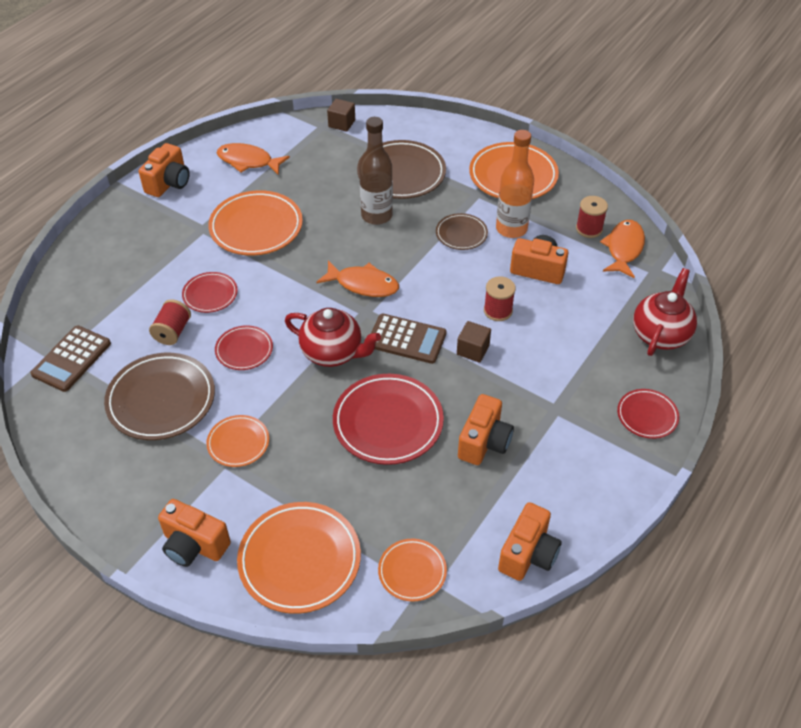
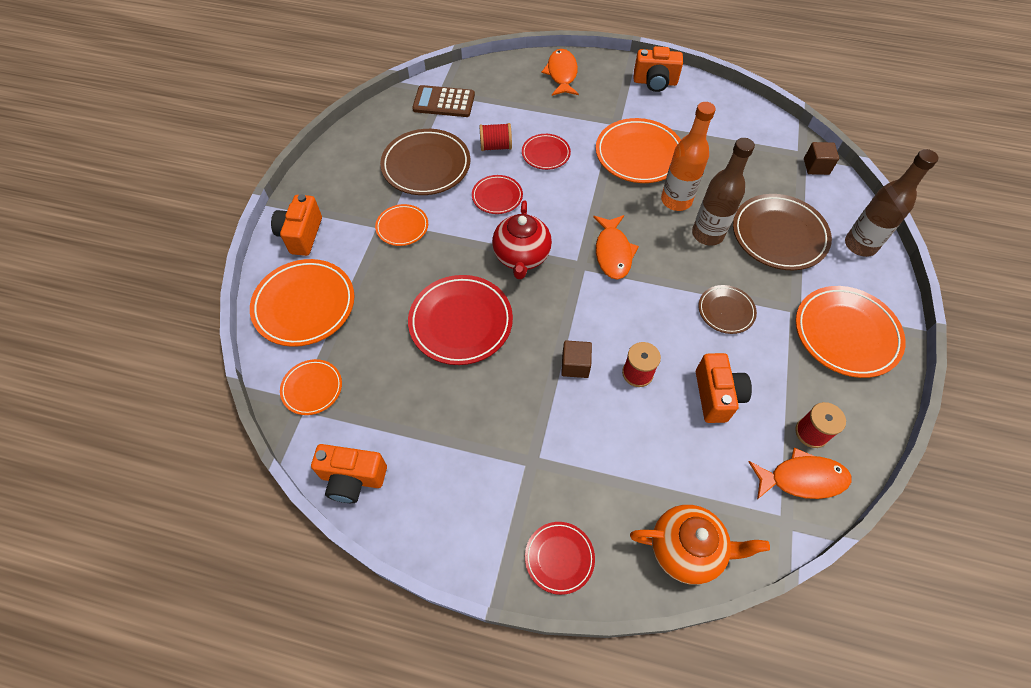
camera: 70 degrees right, 10 degrees up
(248, 161) = (716, 120): orange fish -> orange fish (561, 74)
(406, 339) = (563, 307): brown calculator -> none
(435, 133) = (860, 245): none -> brown bottle
(484, 442) = (466, 406): orange camera -> none
(511, 229) = (762, 354): orange bottle -> orange bottle (676, 200)
(660, 334) = (686, 549): red teapot -> orange teapot

